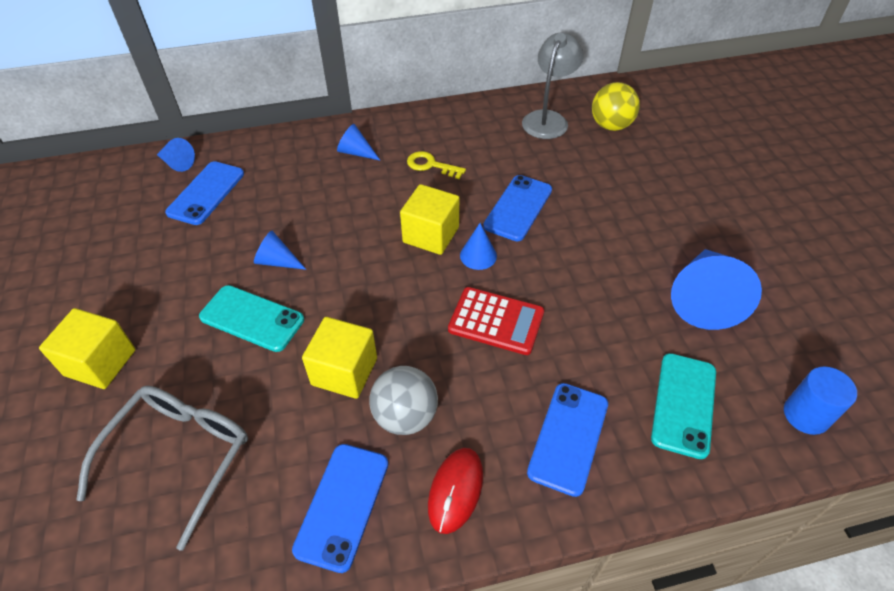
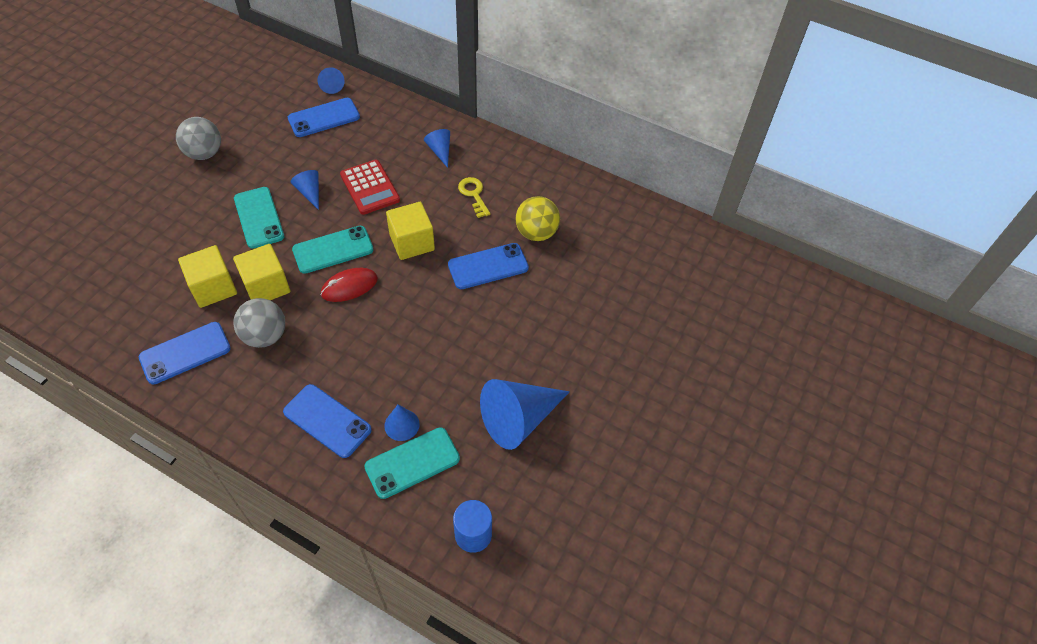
camera: 40 degrees right, 5 degrees up
(100, 362) = (168, 185): yellow cube -> yellow cube (213, 288)
(107, 304) = (204, 153): none -> grey ball
(180, 456) = (149, 265): grey glasses -> none
(368, 291) = (333, 250): none -> turquoise phone
(455, 490) = (240, 394): red mouse -> red mouse (349, 286)
(478, 255) = (421, 278): blue cone -> blue cone (402, 425)
(496, 321) = (377, 325): red calculator -> red calculator (370, 187)
(548, 119) = (600, 217): grey lamp -> none
(568, 438) = (327, 421): blue phone -> blue phone turned 60 degrees clockwise
(611, 126) = (639, 256): yellow ball -> yellow ball (536, 233)

